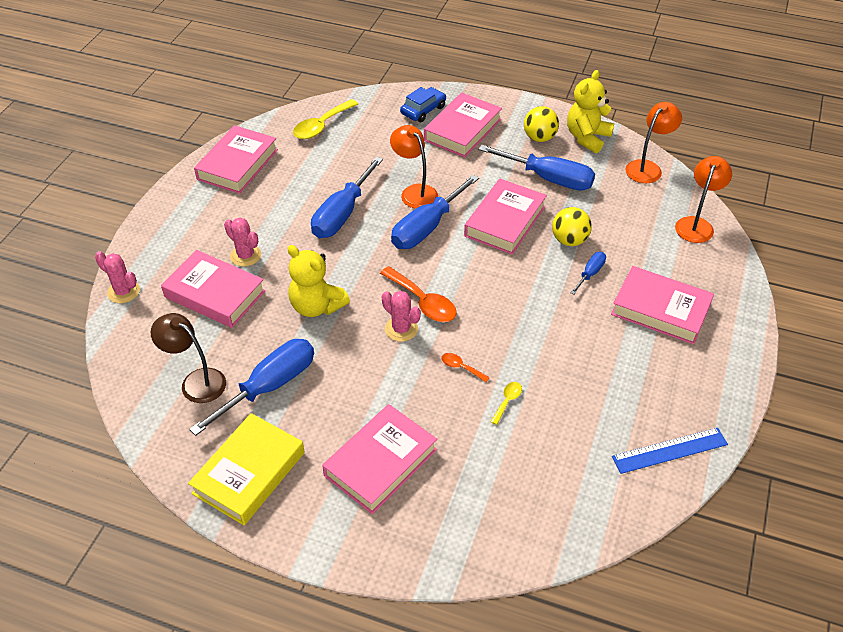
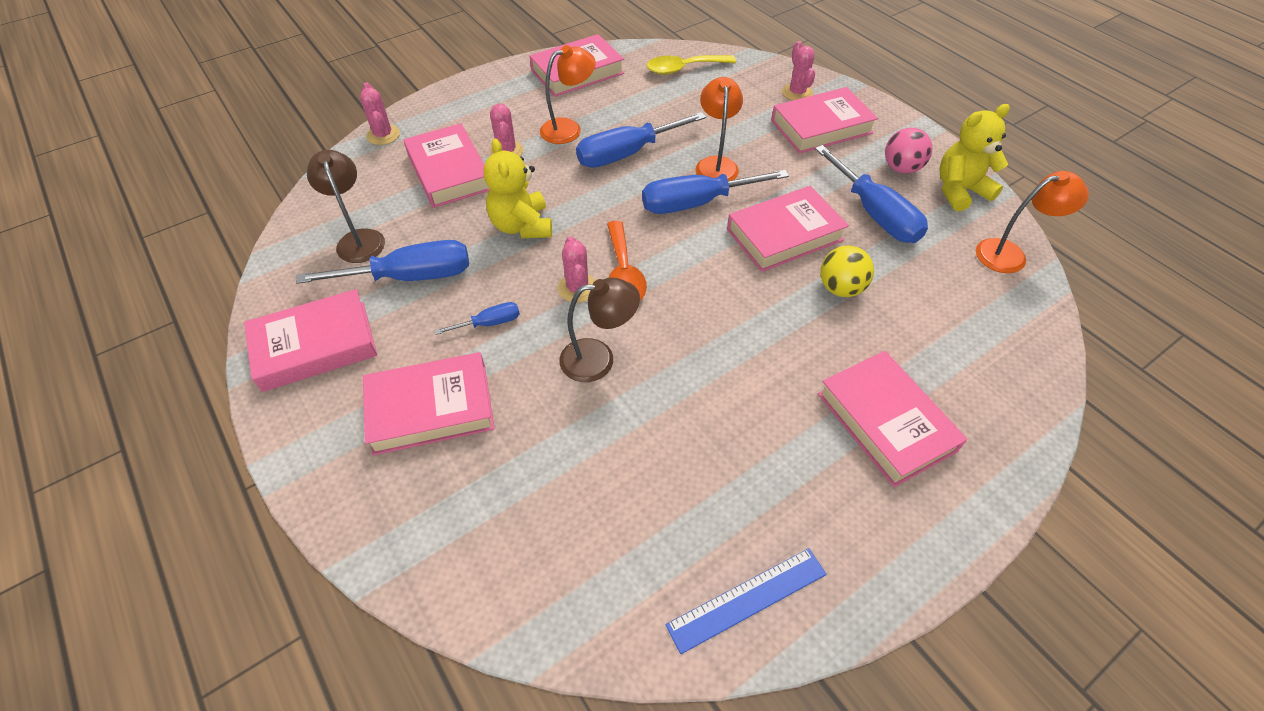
camera: 35 degrees right, 5 degrees up
(249, 473) = (315, 346): yellow book -> pink book
(423, 110) = (797, 93): blue car -> pink cactus
(461, 367) = (599, 359): orange spoon -> brown lamp
(507, 401) = (612, 422): yellow spoon -> none
(539, 138) = (901, 168): yellow ball -> pink ball
(590, 273) = (833, 336): blue screwdriver -> blue screwdriver (489, 323)
(670, 450) = (747, 599): blue ruler -> blue ruler turned 45 degrees counterclockwise
(696, 224) = (1021, 347): orange lamp -> orange lamp (569, 129)

